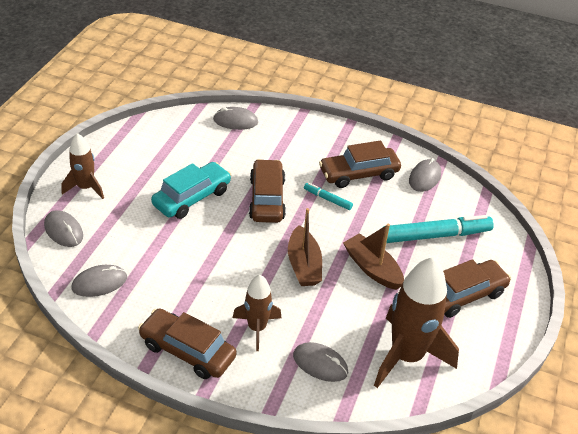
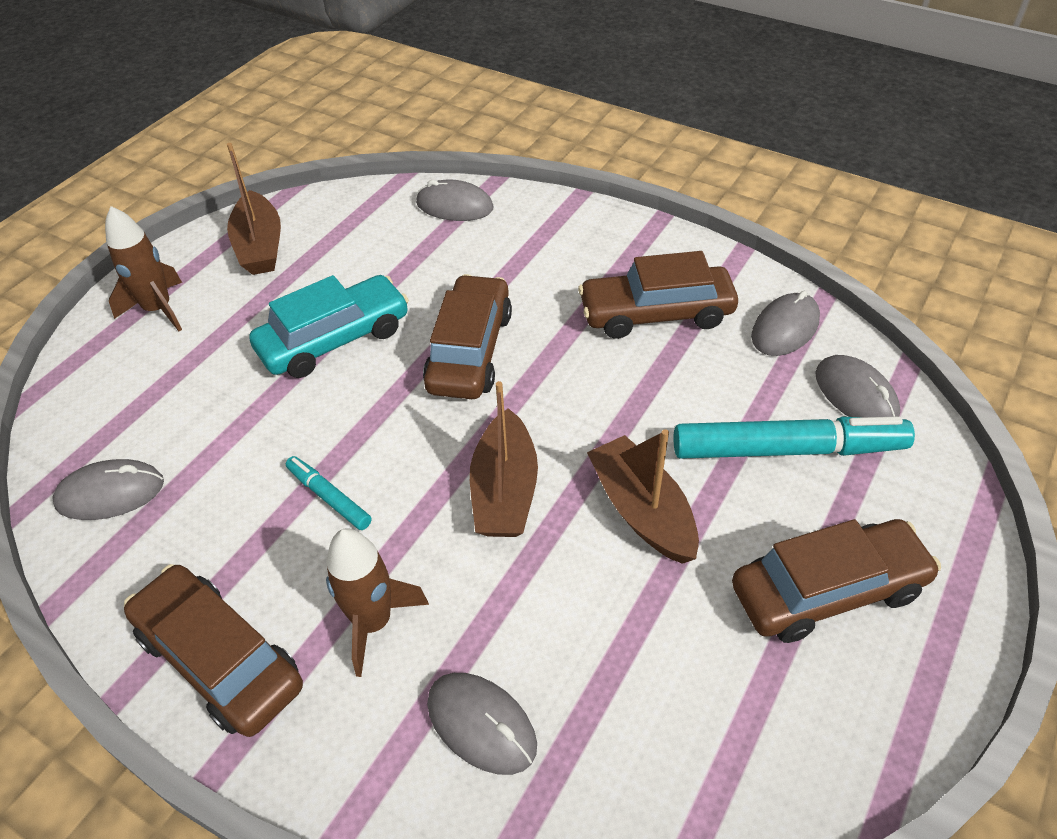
camera: 15 degrees right, 5 degrees up
(63, 231) = (90, 385): grey mouse -> grey mouse (855, 395)
(131, 149) = (260, 246): none -> brown boat
(327, 199) = (584, 359): turquoise marker -> turquoise marker (329, 497)
(406, 356) = (675, 728): brown rocket -> none

